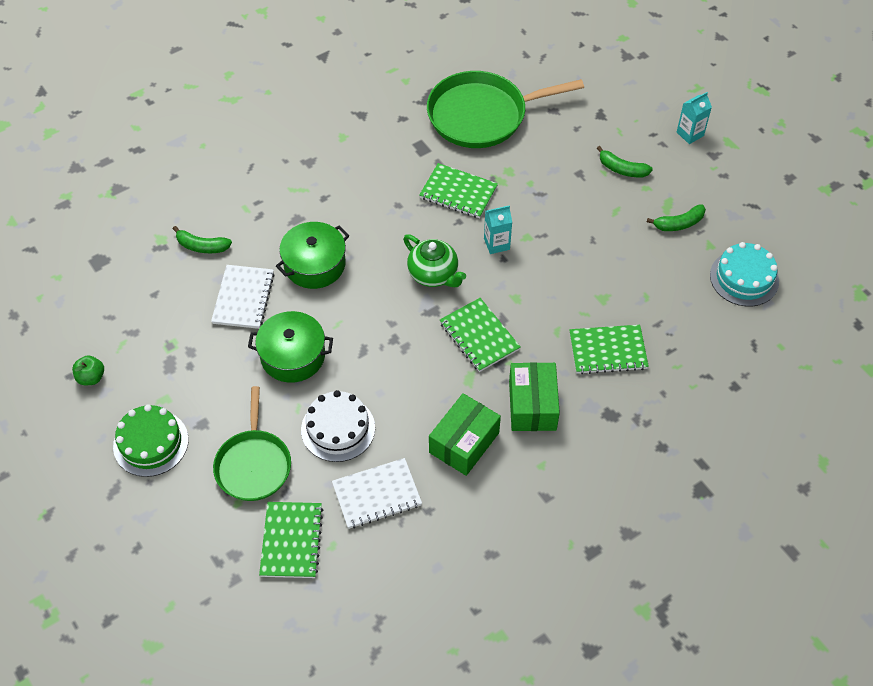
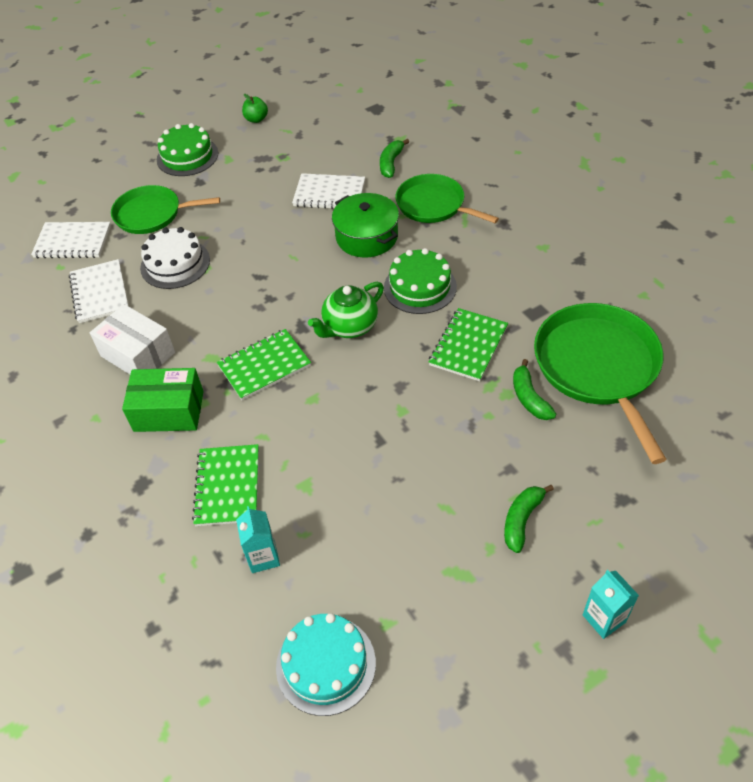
camera: 95 degrees right, 5 degrees down
(274, 212) = (434, 205): none -> green pan
(291, 541) = (73, 242): green notebook -> white notebook
(293, 356) = (260, 229): green pot -> none
(386, 224) = (420, 287): none -> green cake
(464, 442) = (138, 354): green box -> white box
(496, 244) = (391, 381): turquoise carton -> turquoise carton (263, 557)
(679, 224) = (425, 585): green banana -> green banana (529, 397)

